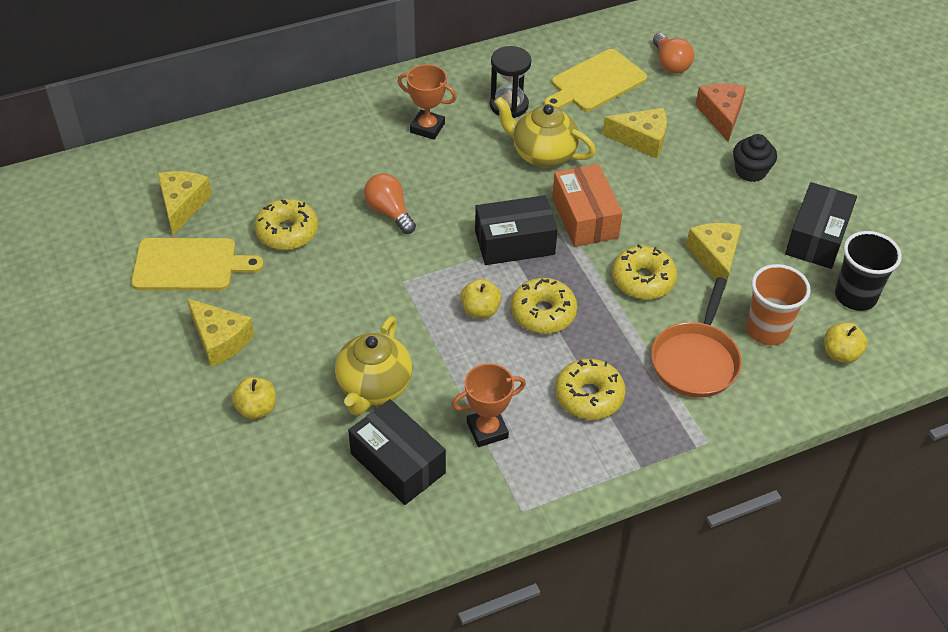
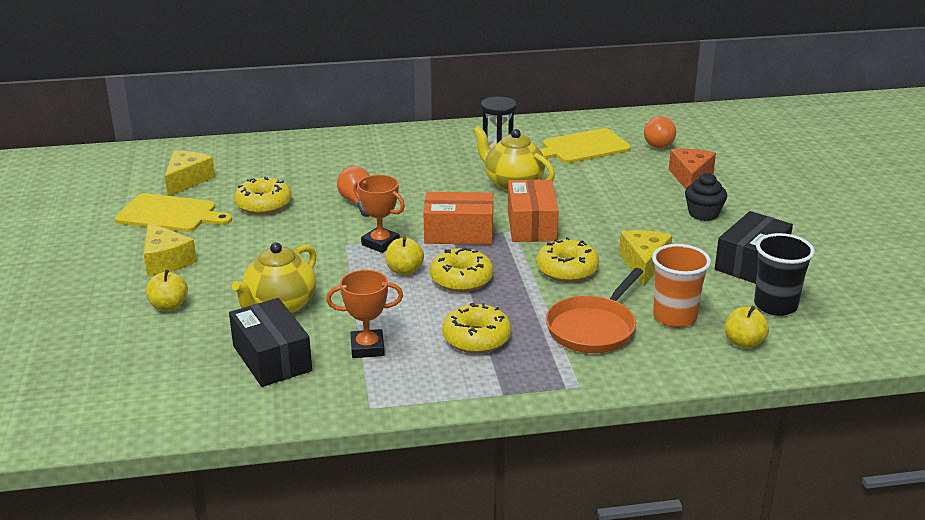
camera: 15 degrees right, 20 degrees down
(427, 128) = (419, 158): orange trophy -> orange trophy (380, 243)
(514, 243) = (459, 233): black box -> orange box
(641, 139) = (608, 184): yellow cheese -> none

